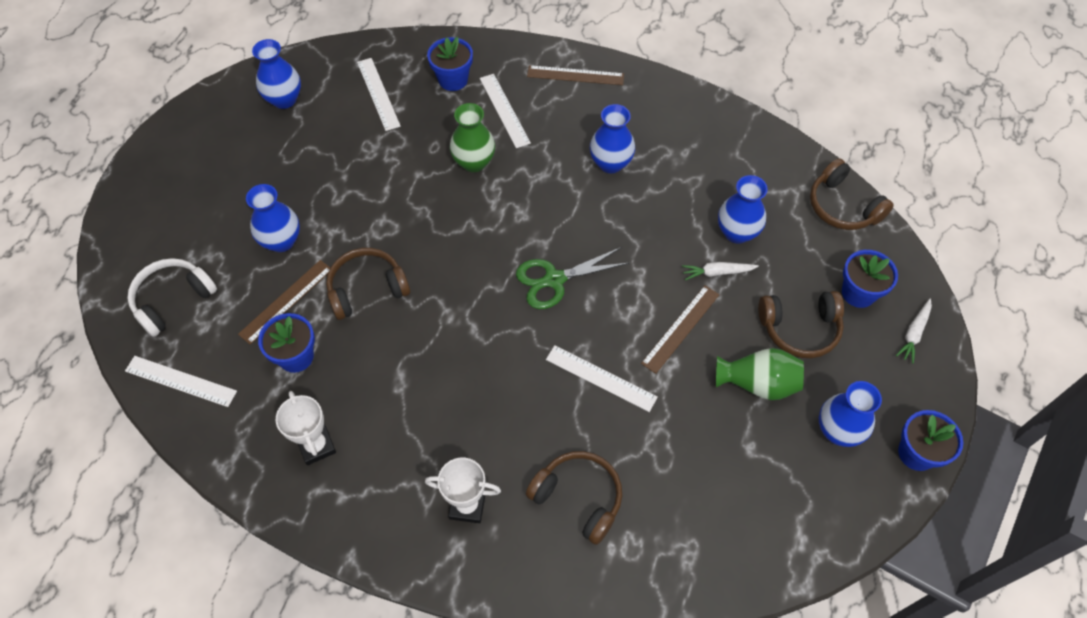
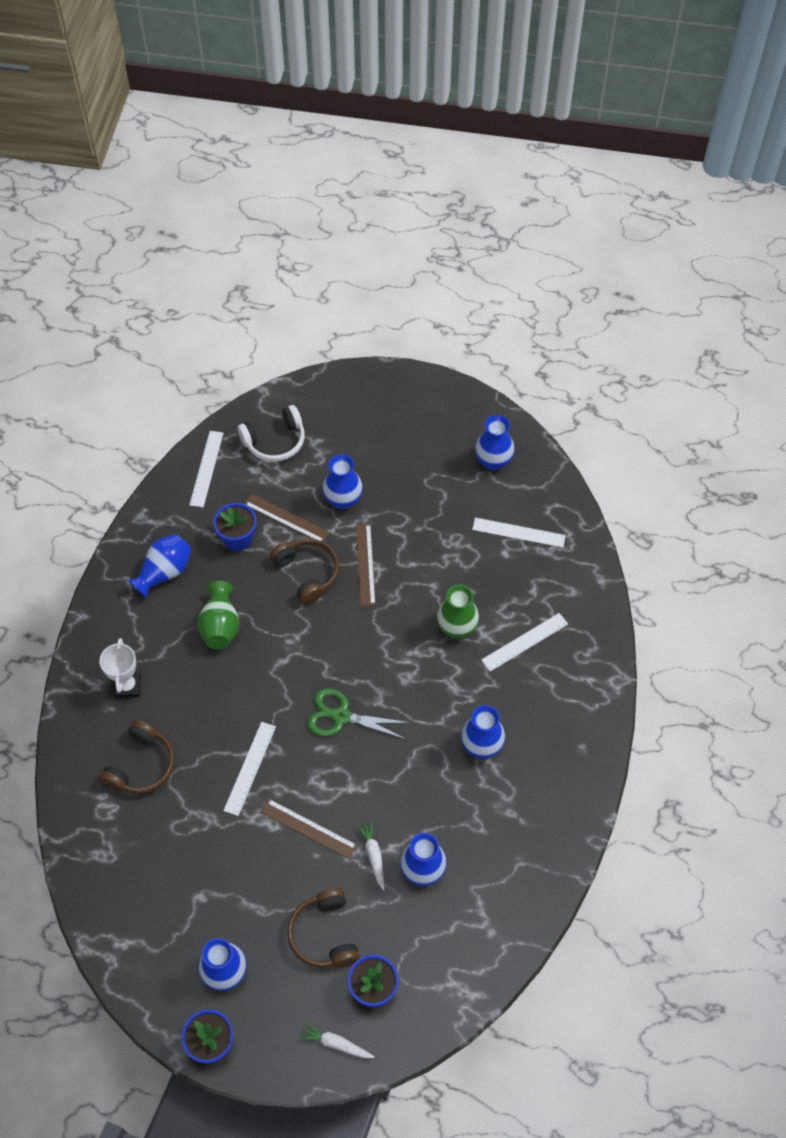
camera: 80 degrees right, 0 degrees up
(172, 300) = (275, 441): white headphones -> white headphones turned 120 degrees clockwise
(316, 446) = (164, 572): white trophy -> blue vase
(378, 93) = (518, 532): white ruler -> white ruler turned 45 degrees clockwise
(453, 79) = (551, 590): blue flower pot -> none
(554, 280) = (341, 716): green scissors -> green scissors turned 45 degrees counterclockwise
(575, 75) = (585, 698): brown ruler -> brown ruler (365, 564)
(758, 383) = (262, 900): green vase -> green vase (220, 626)
(842, 206) = (474, 972): brown headphones -> none

